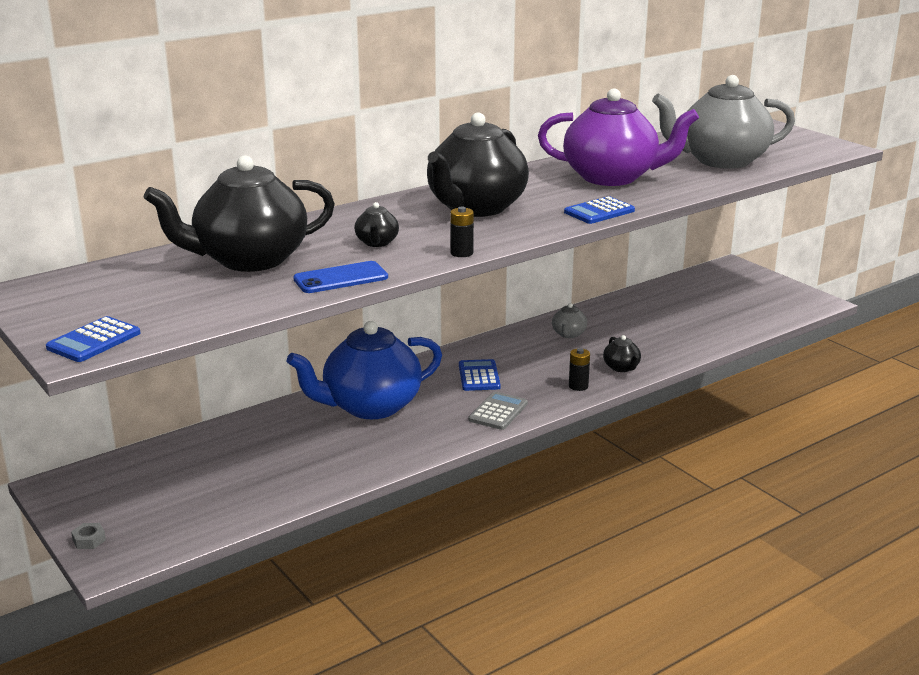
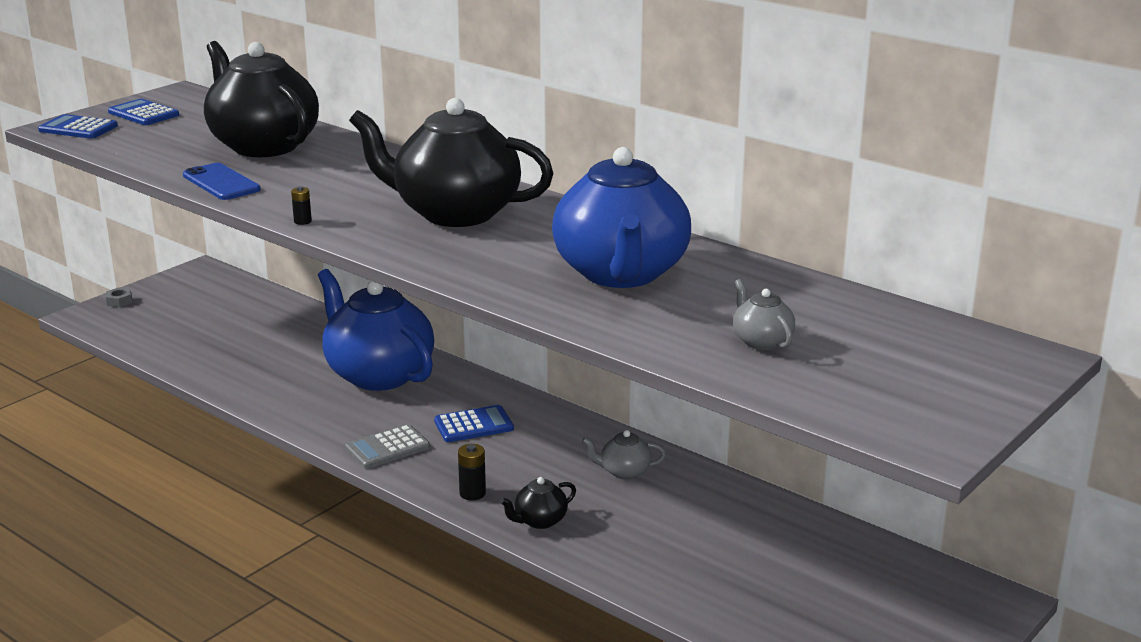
camera: 75 degrees right, 0 degrees up
(377, 243) = (323, 184): black teapot -> none
(461, 253) = (302, 221): black battery -> black battery, size x0.66
(498, 412) = (388, 448): grey calculator -> grey calculator turned 135 degrees clockwise
(599, 212) = (472, 275): blue calculator -> blue calculator (143, 114)
(612, 177) = (621, 274): purple teapot -> blue teapot
(721, 161) = (761, 341): grey teapot -> grey teapot, size x0.41

